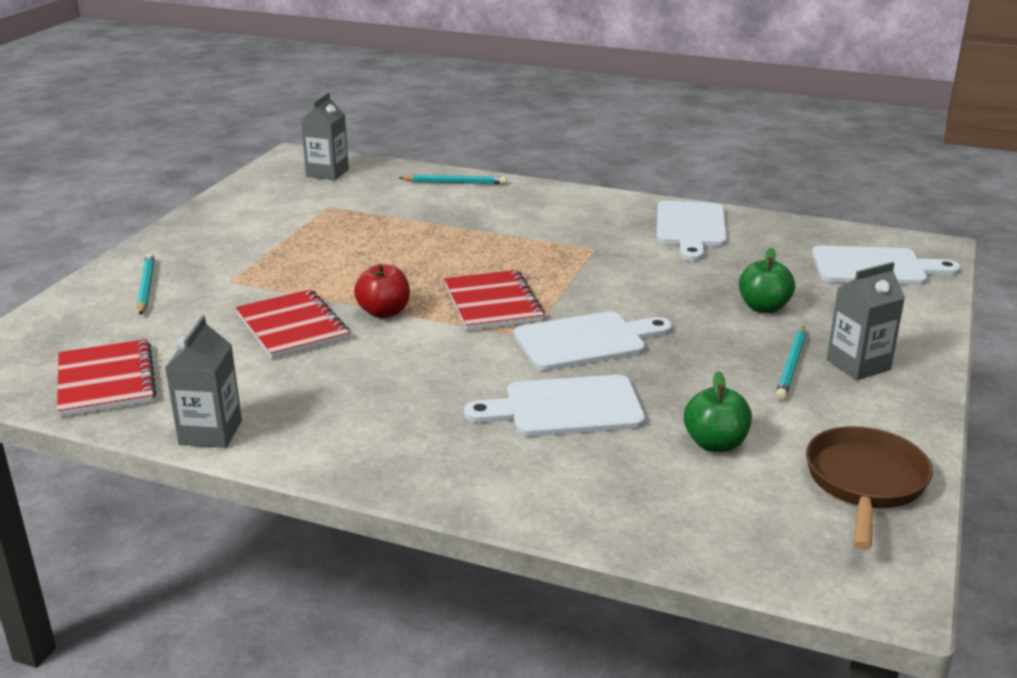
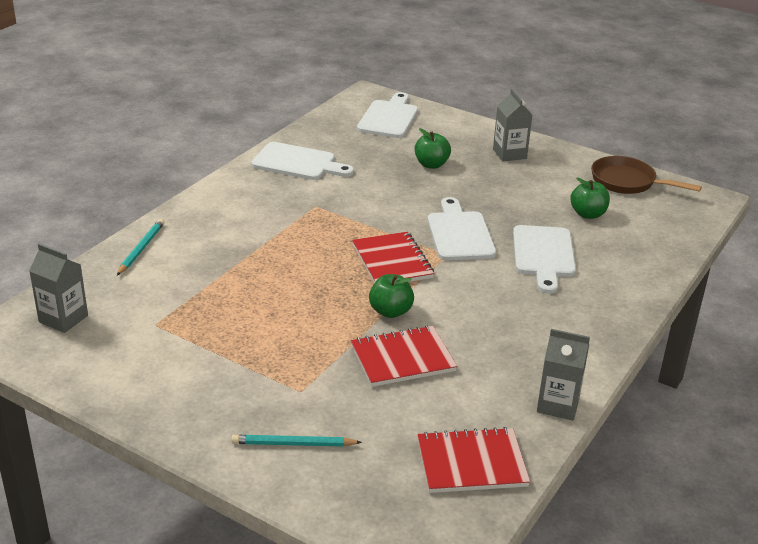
camera: 80 degrees left, 5 degrees up
(384, 312) = (390, 311): red apple -> green apple
(493, 303) = (392, 261): red notebook -> red notebook turned 75 degrees clockwise
(791, 365) = (506, 173): turquoise pencil -> none

